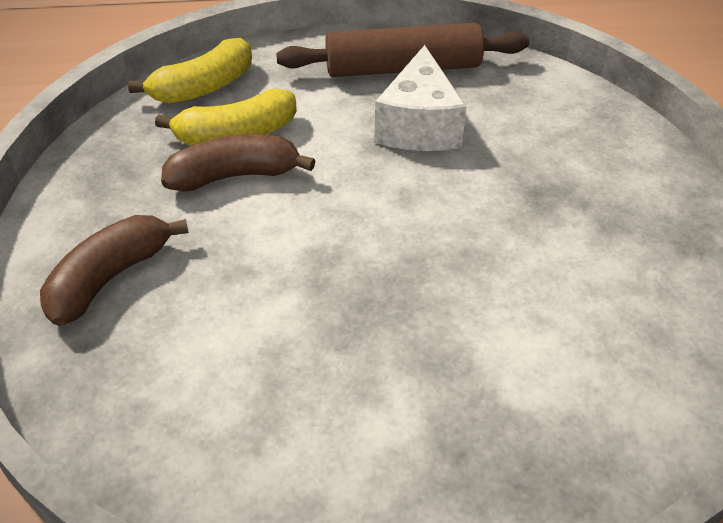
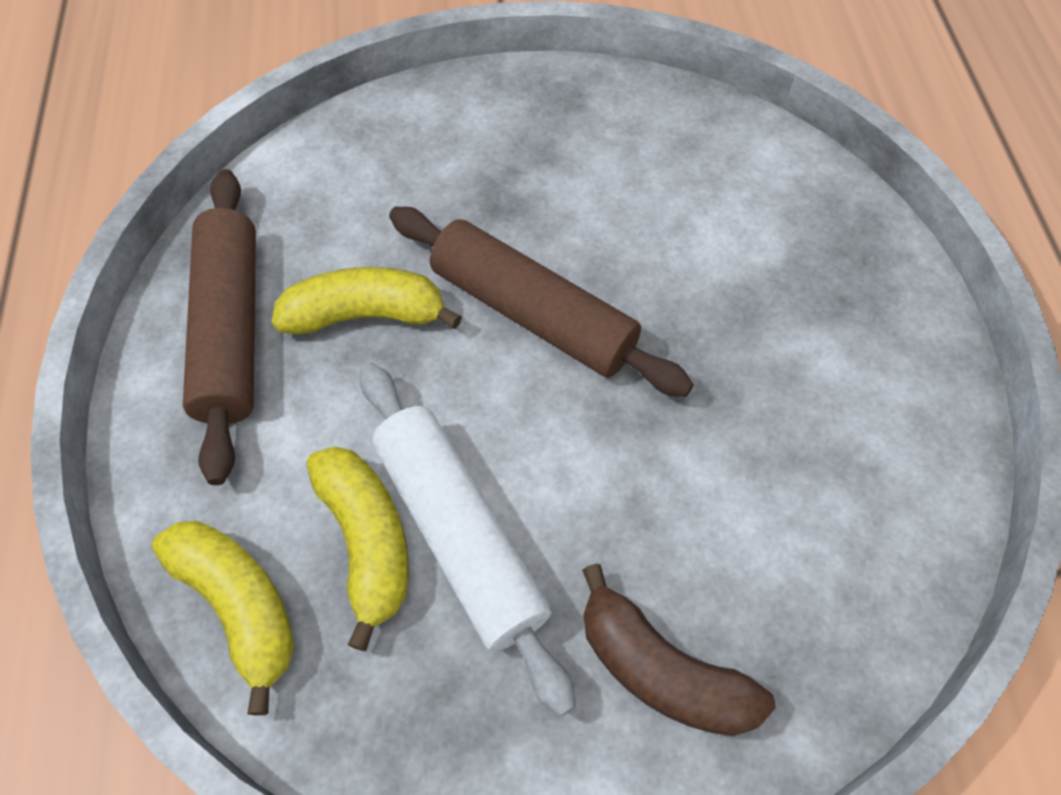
camera: 90 degrees left, 15 degrees up
(234, 176) = (459, 535): brown banana -> white rolling pin
(418, 126) = (366, 315): white cheese -> yellow banana
(426, 215) = (533, 313): none -> brown rolling pin

